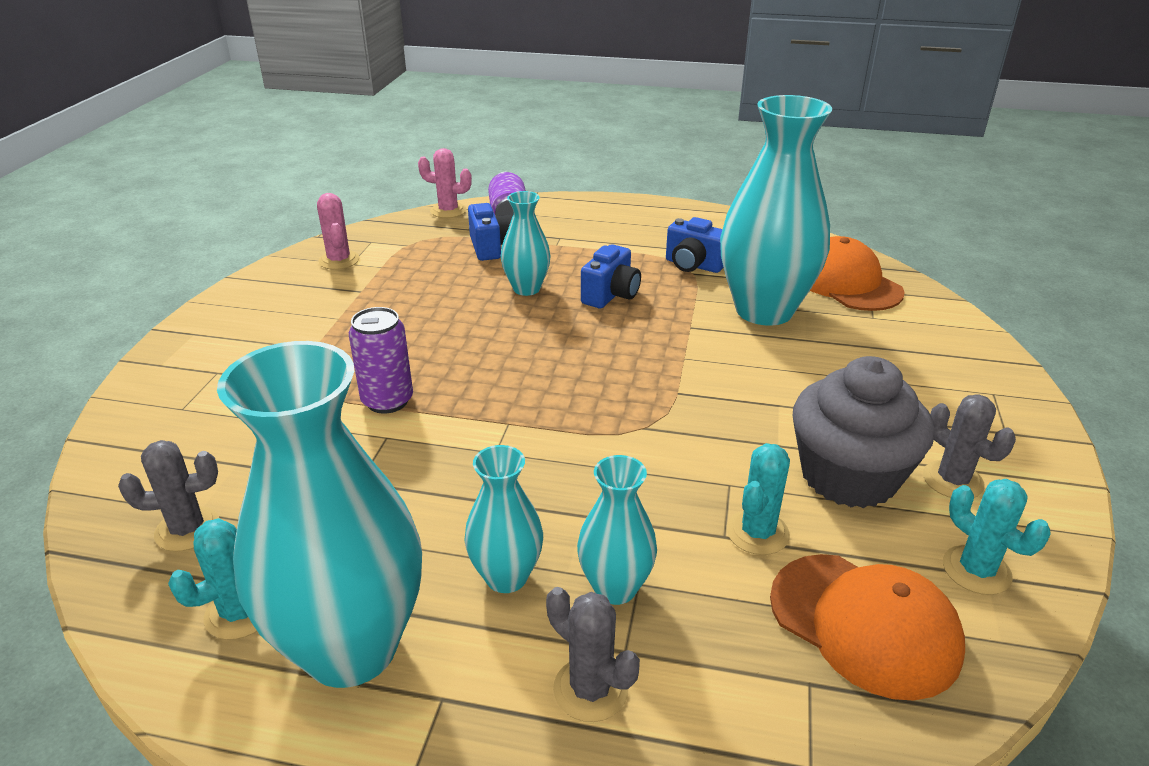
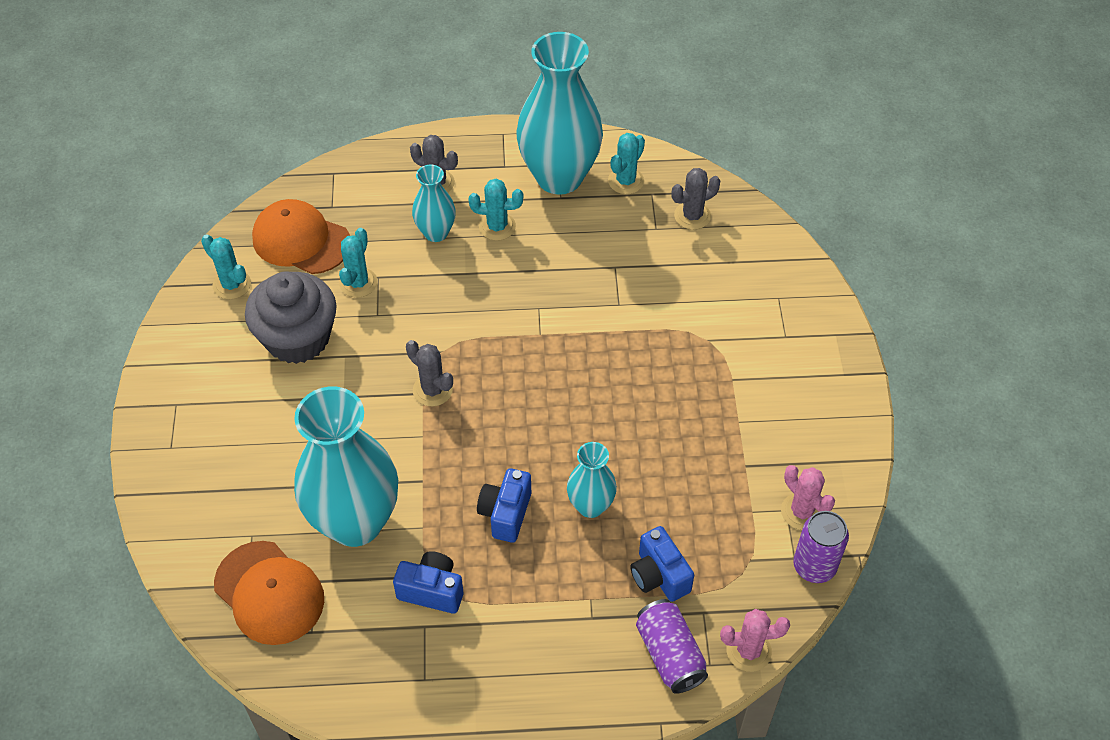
camera: 165 degrees right, 20 degrees up
(387, 401) = (637, 336): purple can -> purple can (814, 566)
(506, 577) = (497, 226): turquoise vase -> turquoise cactus
(952, 480) = (228, 349): grey cactus -> grey cactus (432, 390)

